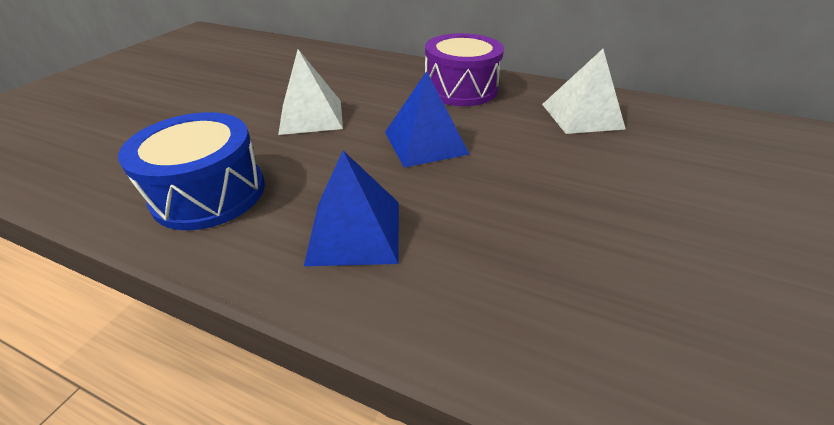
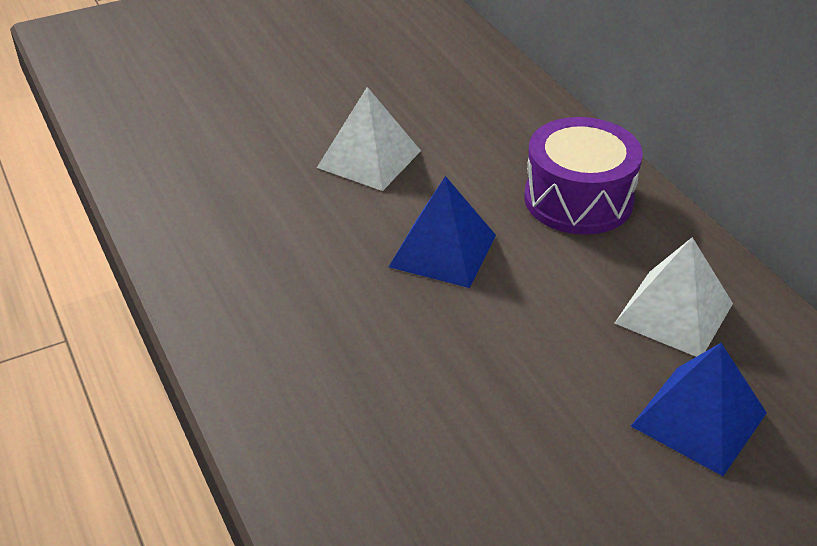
camera: 40 degrees right, 0 degrees up
(209, 193) = (208, 204): blue drum -> none
(355, 231) = (278, 304): blue pyramid -> blue pyramid (698, 419)

